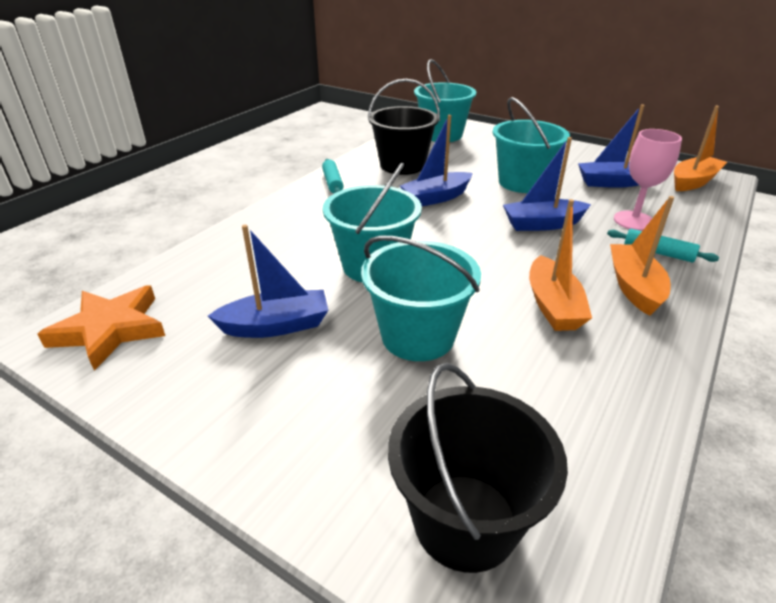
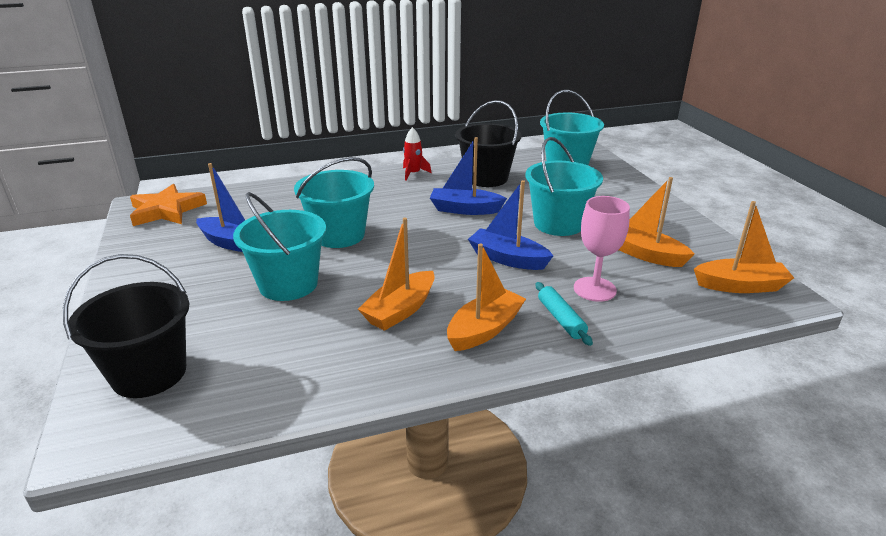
camera: 40 degrees right, 5 degrees down
(332, 182) = (413, 173): turquoise rolling pin -> red rocket
(612, 183) = (644, 254): blue boat -> orange boat

